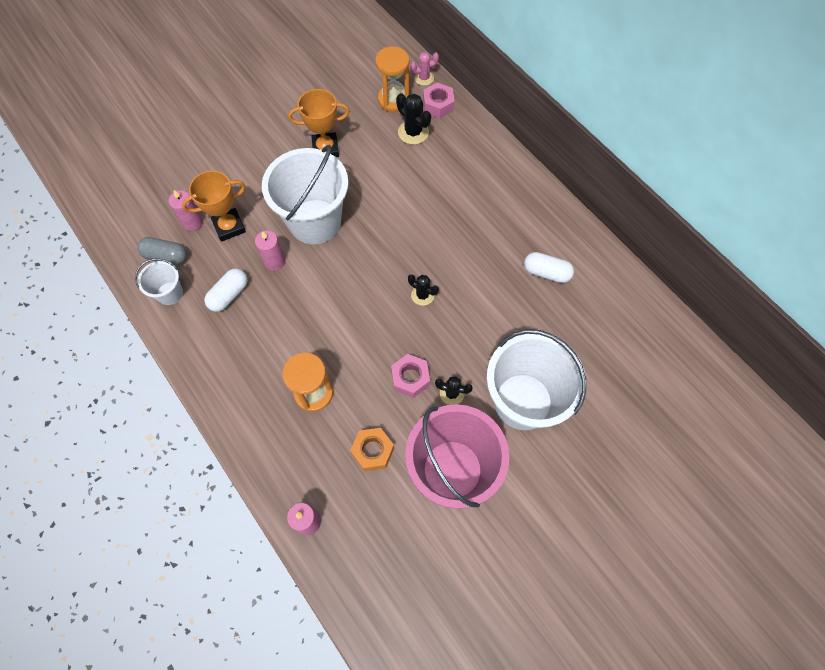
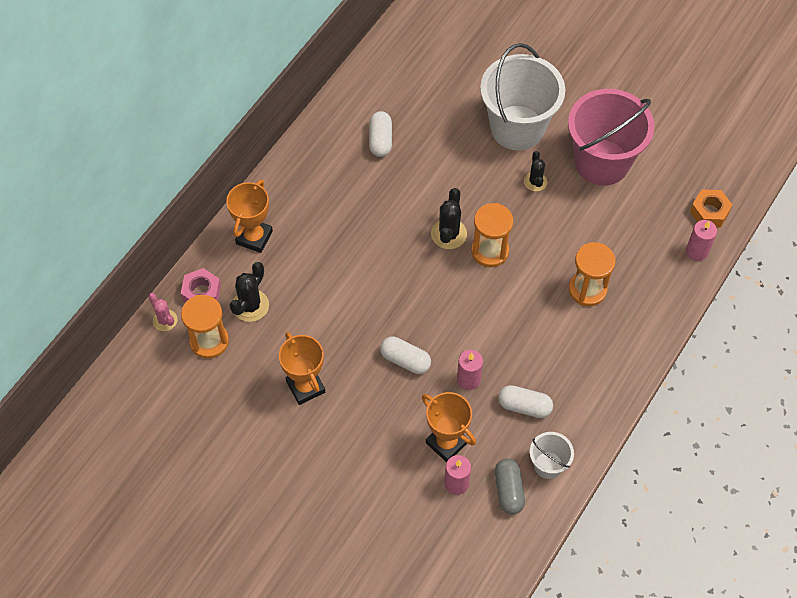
camera: 110 degrees left, 5 degrees down
(315, 221) = (405, 360): white bucket -> white capsule
(373, 451) = (615, 224): orange nut -> orange nut (709, 212)
(390, 323) = (490, 251): none -> orange hourglass
(410, 378) = (536, 217): pink nut -> none
(422, 295) = (448, 234): black cactus -> black cactus, size x1.51
(476, 150) = (254, 237): none -> orange trophy

